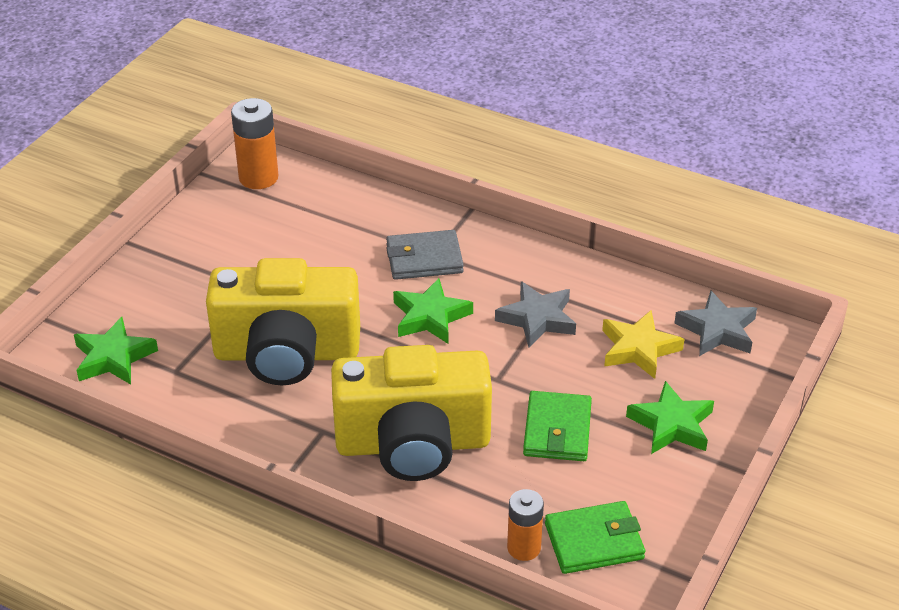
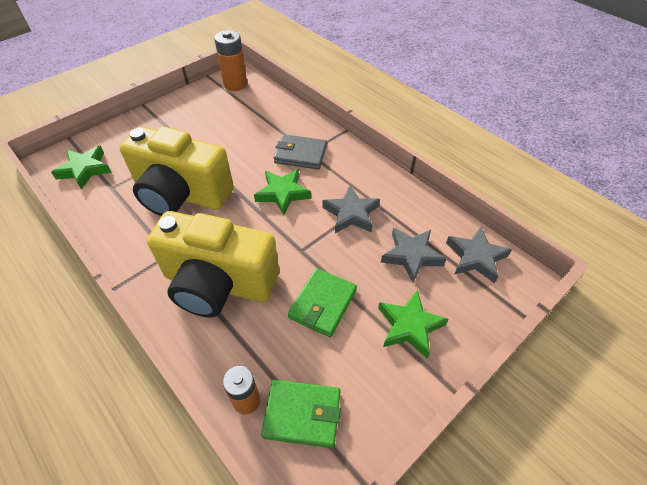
camera: 20 degrees right, 10 degrees up
(639, 349) = (411, 256): yellow star -> grey star

